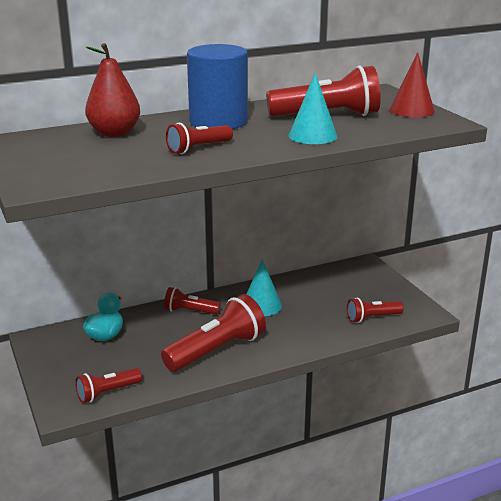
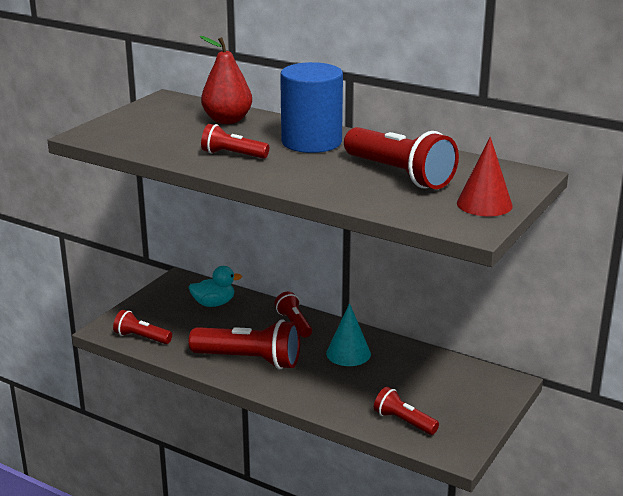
camera: 55 degrees right, 0 degrees up
(312, 136) = (330, 183): turquoise cone -> none

